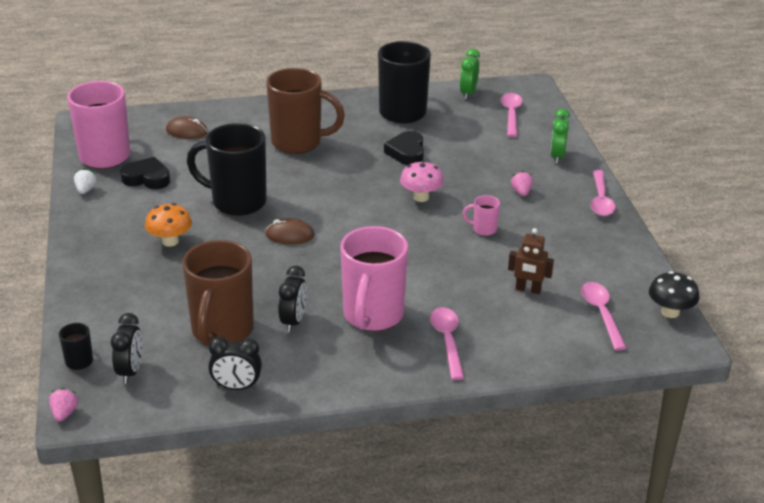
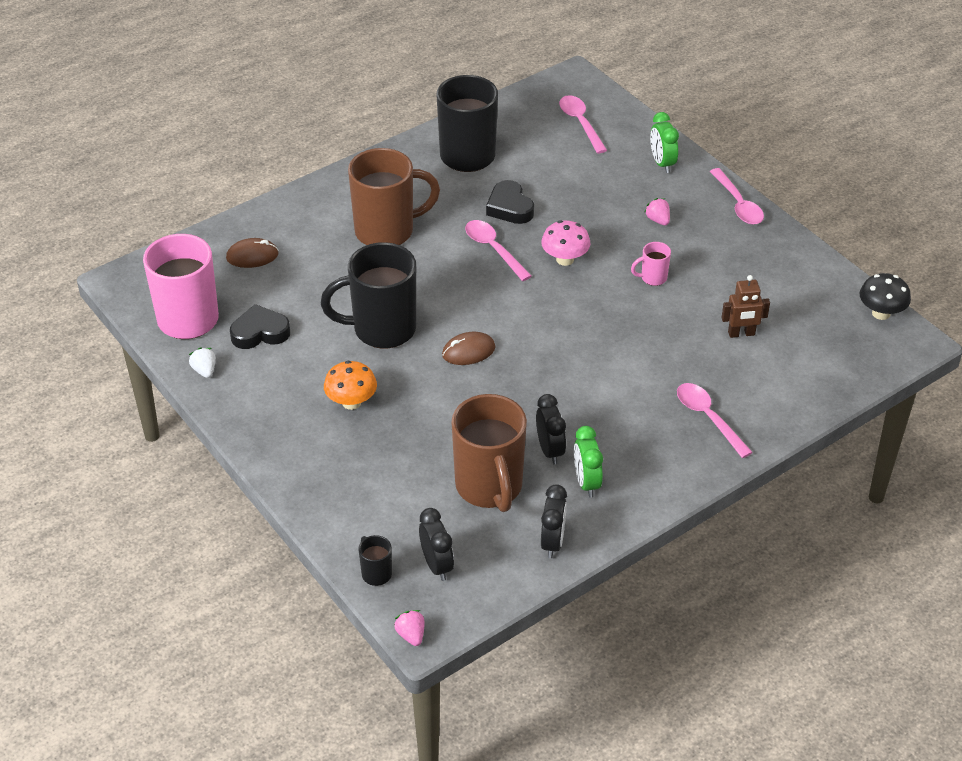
camera: 25 degrees left, 10 degrees up
(236, 387) = (552, 542): black clock -> black clock turned 60 degrees counterclockwise
(372, 316) = (620, 416): pink mug -> none
(468, 93) = (517, 108): green clock -> green clock (586, 482)
(601, 314) = (823, 337): pink spoon -> pink spoon (493, 249)

